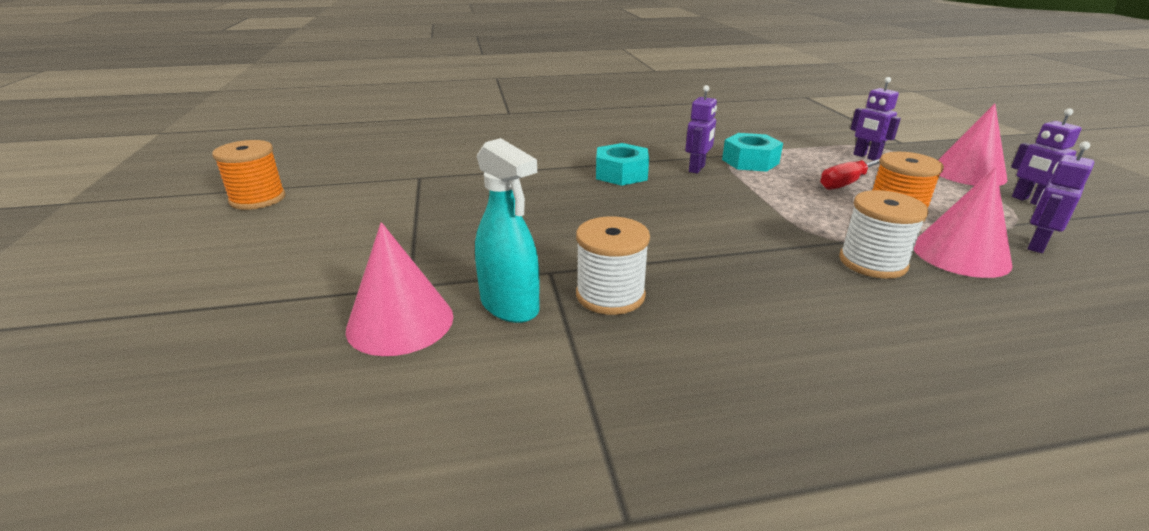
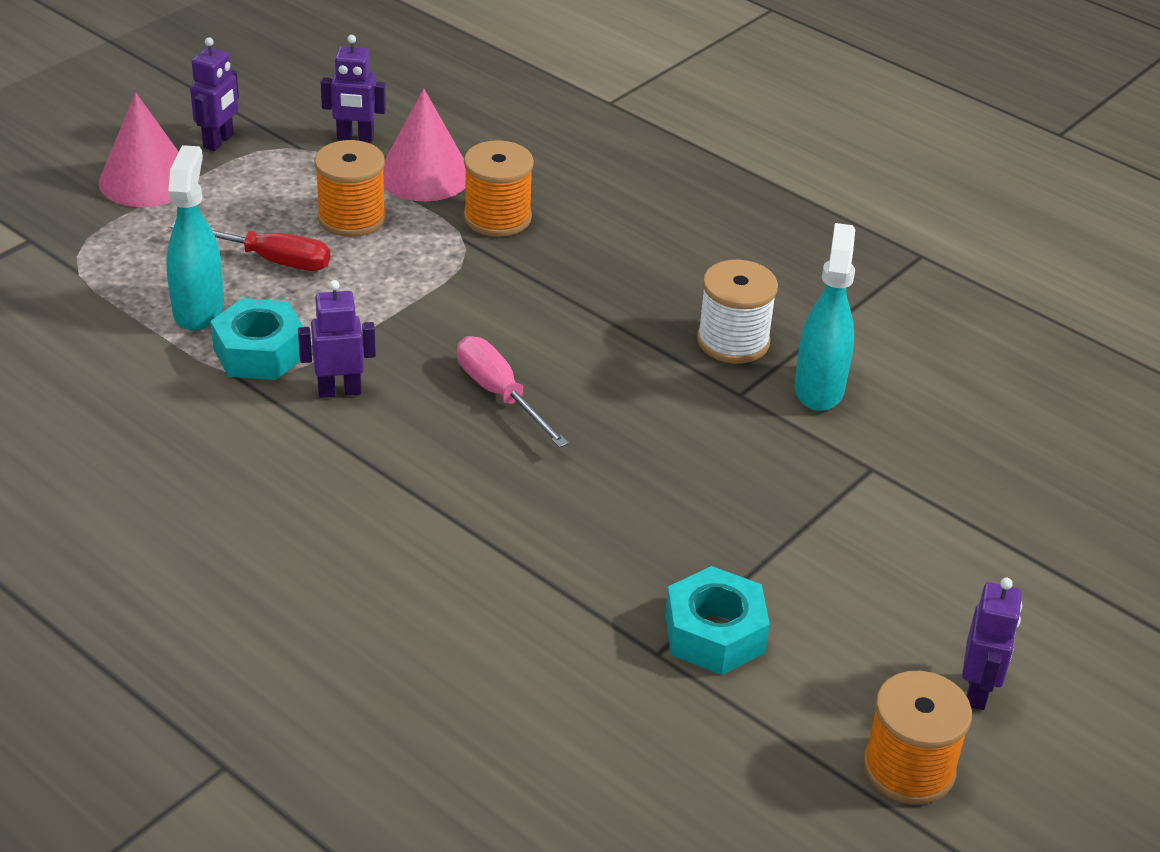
camera: 130 degrees left, 10 degrees up
(400, 322) = (916, 436): pink cone -> none
(621, 174) = (431, 452): turquoise nut -> turquoise nut (714, 634)
(648, 200) = (500, 394): none -> pink screwdriver
(804, 158) = (199, 309): none -> turquoise spray bottle
(866, 157) = (141, 260): purple robot -> purple robot (977, 691)
(872, 262) = (497, 218): white spool -> orange spool

